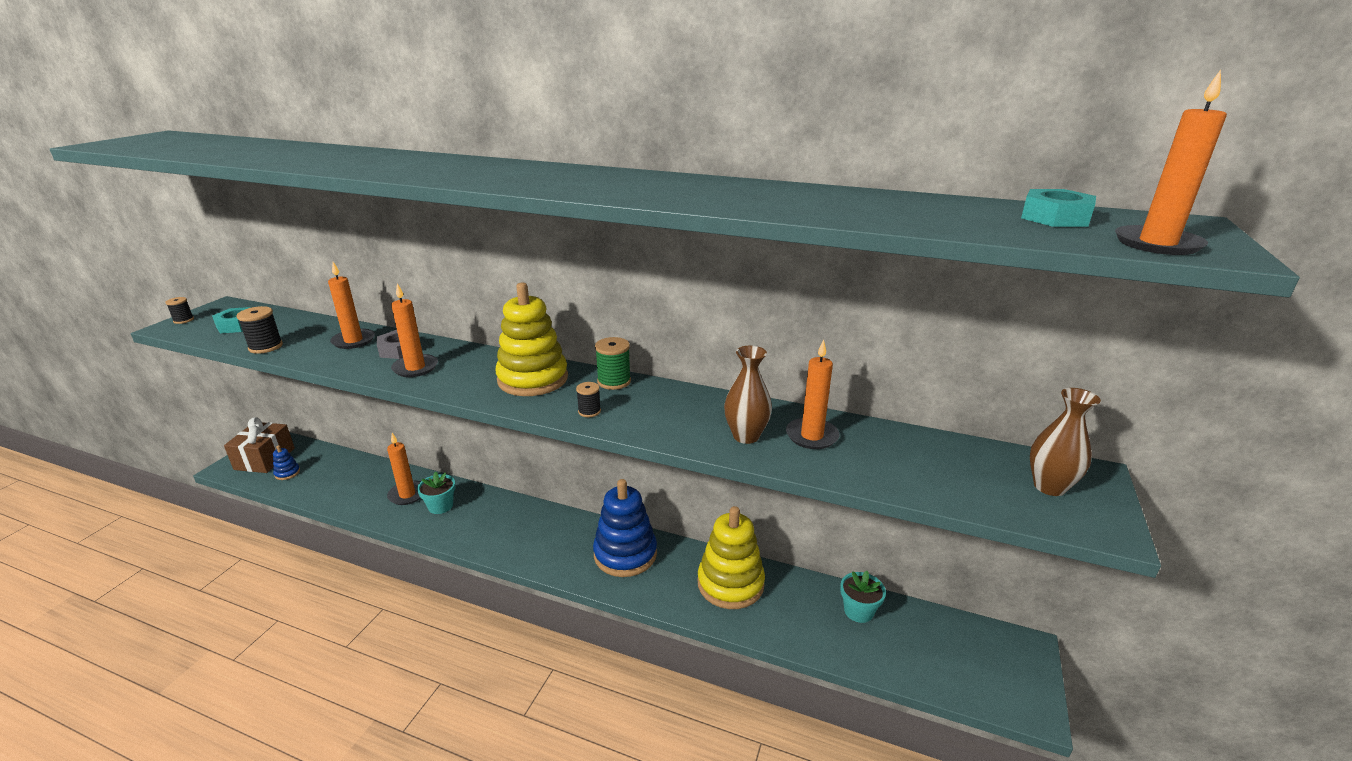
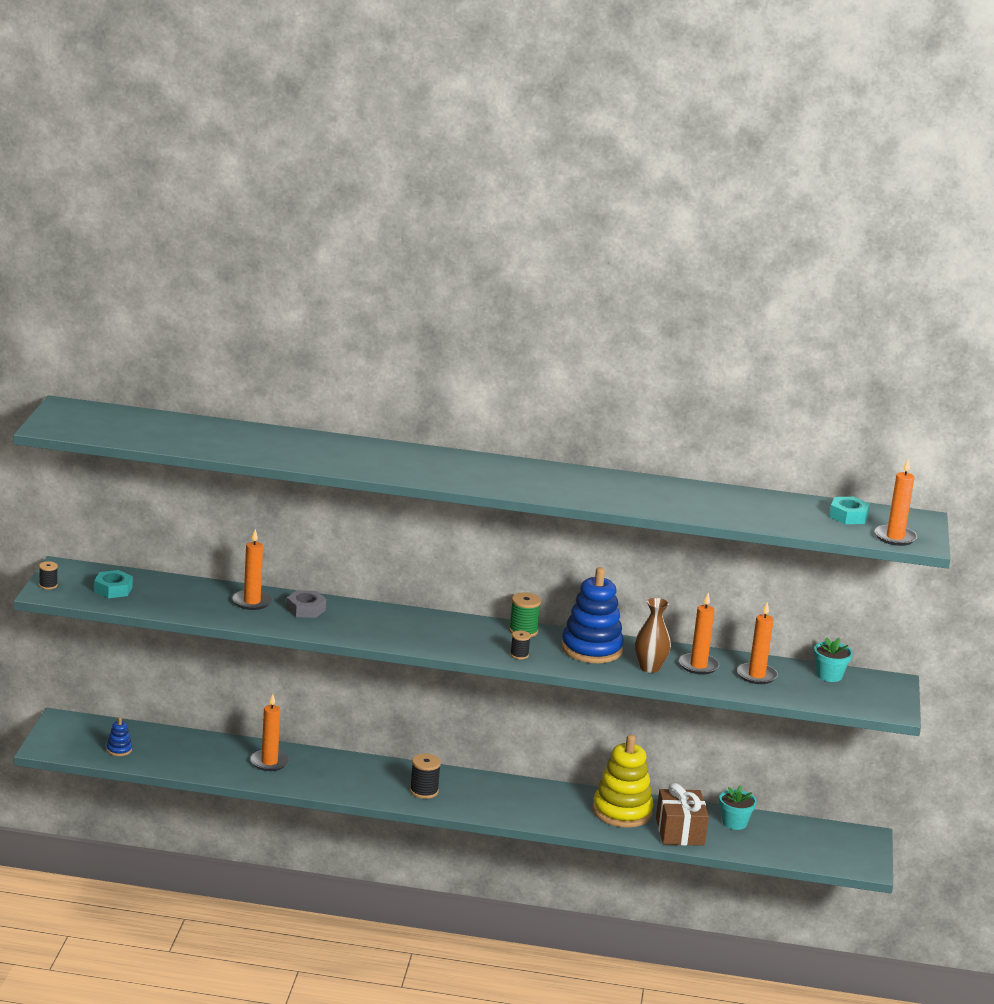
camera: 15 degrees left, 5 degrees down
(265, 347) = (174, 610): black spool -> black spool (424, 791)
(265, 459) = (77, 738): brown gift -> brown gift (680, 831)
(415, 368) = (339, 625): orange candle -> orange candle (756, 675)
(440, 506) = (312, 770): turquoise flower pot -> turquoise flower pot (829, 675)
(533, 379) = (452, 631): yellow stacking toy -> none
(625, 554) = (518, 797): blue stacking toy -> blue stacking toy (591, 649)
(1049, 487) = (864, 690): brown vase -> none

